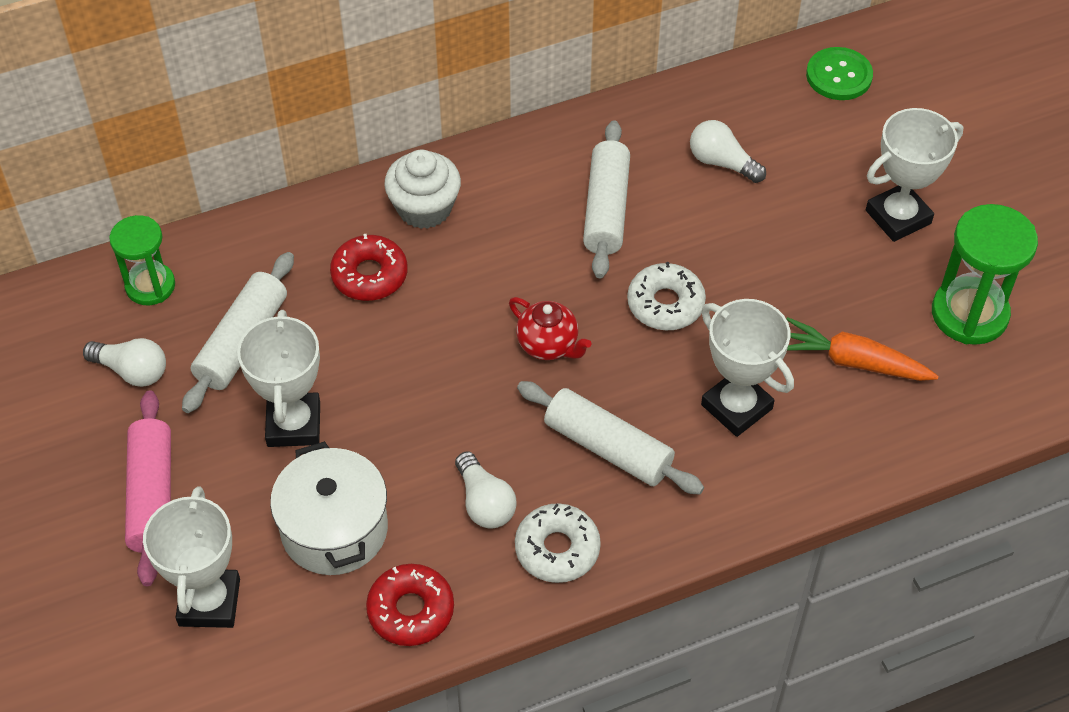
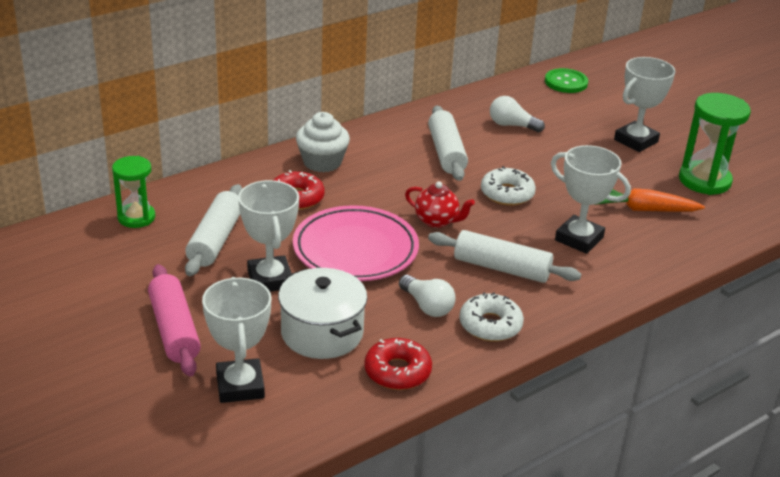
camera: 15 degrees left, 20 degrees down
(132, 371) = (136, 263): white light bulb -> none
(420, 386) = (355, 250): none -> pink plate

